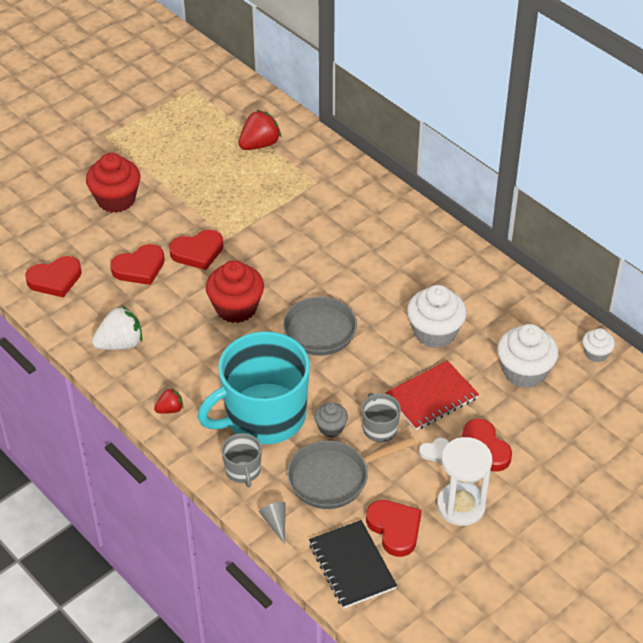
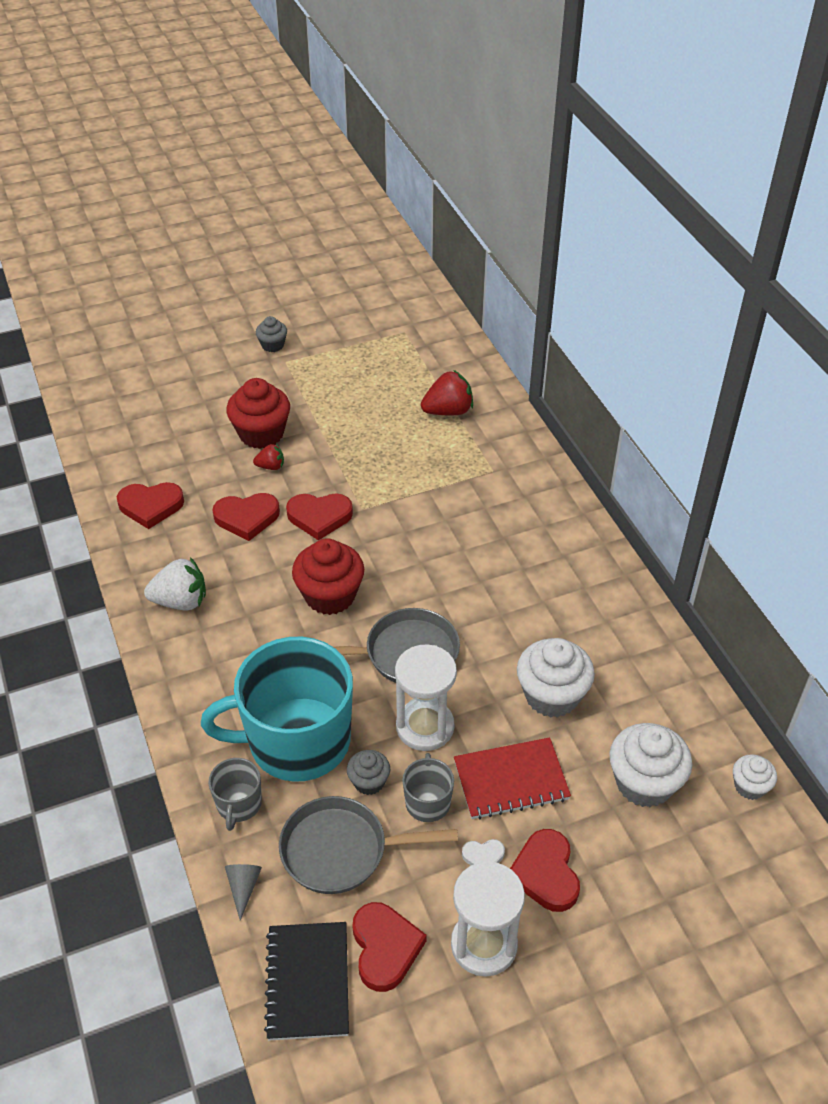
camera: 20 degrees right, 0 degrees up
(87, 125) = (272, 345): none -> grey cupcake
(170, 409) = (194, 698): red strawberry -> red strawberry (271, 466)
(353, 379) = (425, 727): none -> white hourglass

